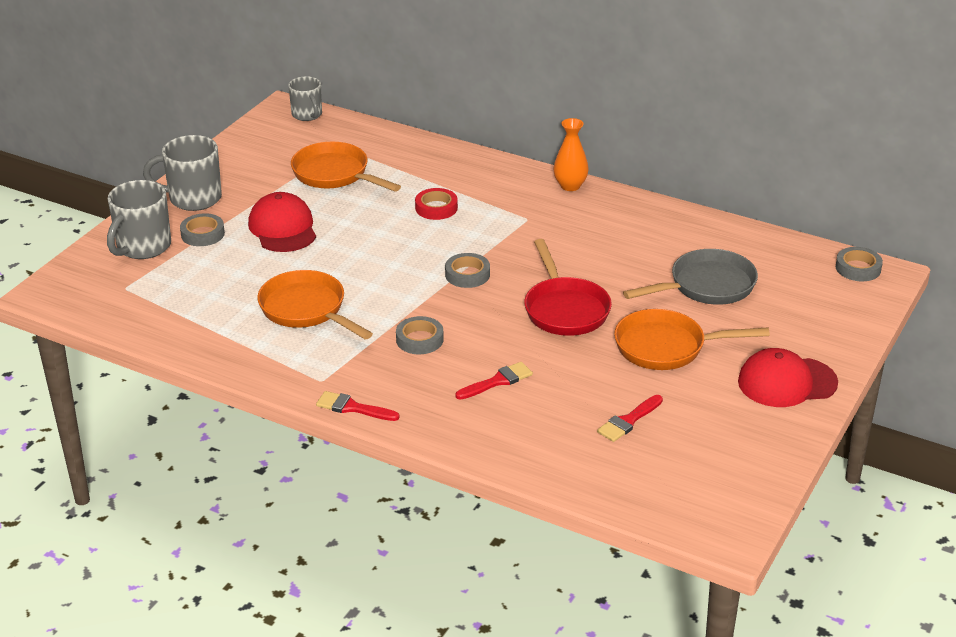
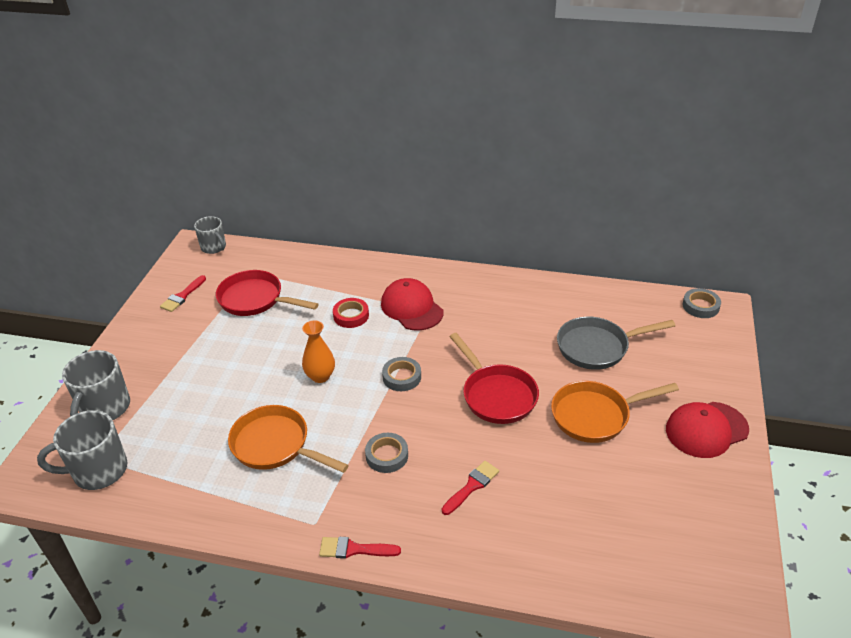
camera: 15 degrees left, 5 degrees up
(193, 198) = (138, 347): grey mug -> grey mug (98, 471)
(202, 234) = (157, 383): grey tape -> none
(283, 228) = (227, 362): red cap -> red cap (412, 308)
(335, 174) = (255, 299): orange pan -> red pan
(570, 186) = (449, 274): orange vase -> orange vase (320, 376)
(628, 421) = (601, 503): red brush -> red brush (182, 296)
(706, 286) = (597, 347): grey pan -> grey pan turned 150 degrees counterclockwise

